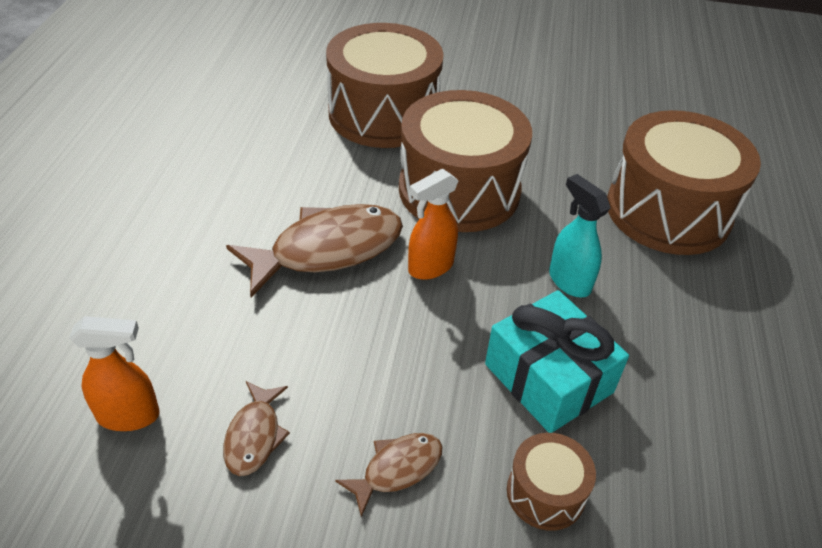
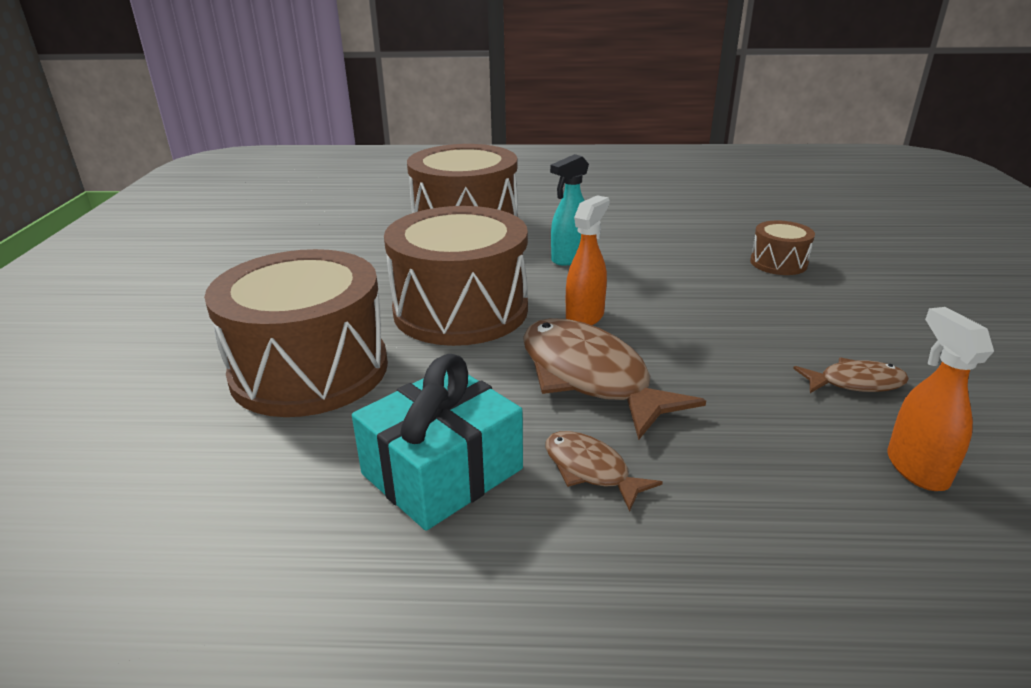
camera: 95 degrees left, 15 degrees down
(397, 469) = (816, 314): brown fish -> brown fish (590, 470)
(430, 267) = (585, 317): orange spray bottle -> orange spray bottle turned 105 degrees counterclockwise
(548, 378) = (679, 264): turquoise gift -> turquoise gift (442, 471)

